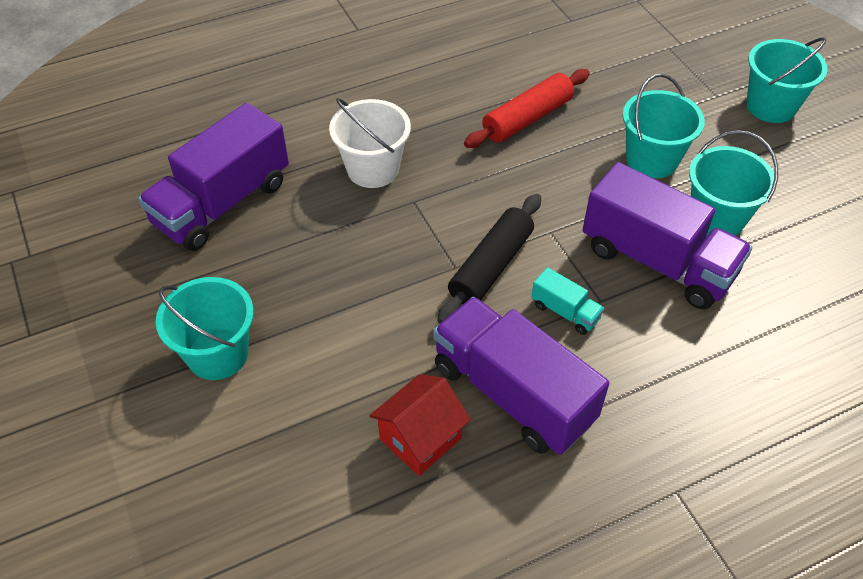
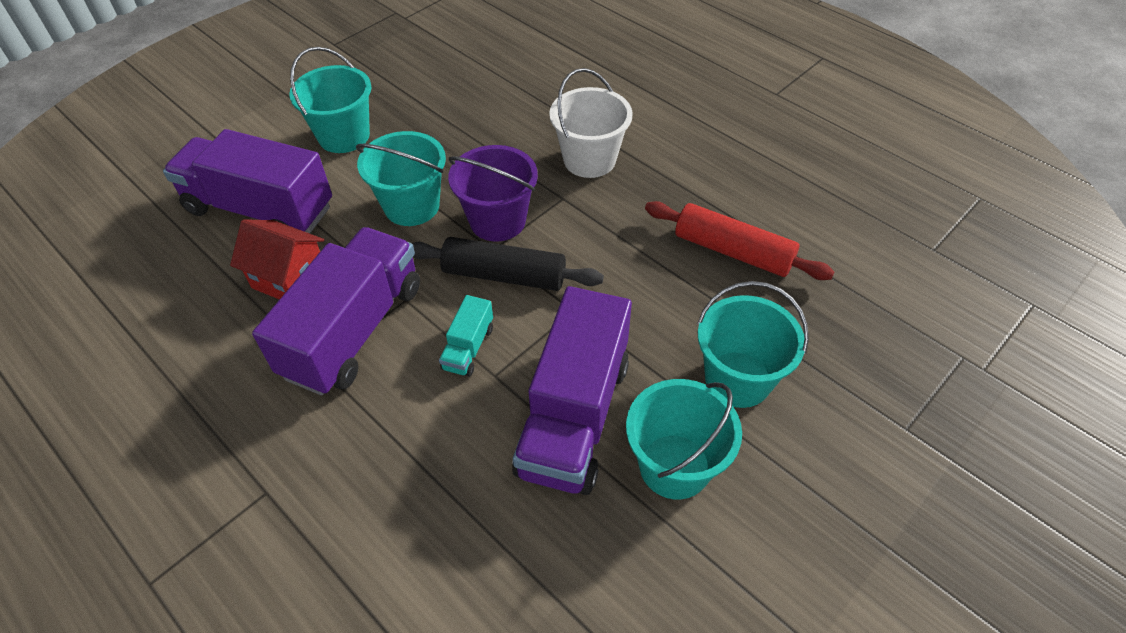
camera: 70 degrees right, 0 degrees up
(222, 203) = (500, 87): purple truck -> purple truck (260, 209)
(419, 254) = (497, 221): none -> purple bucket
(771, 106) = (932, 499): turquoise bucket -> turquoise bucket (411, 206)

